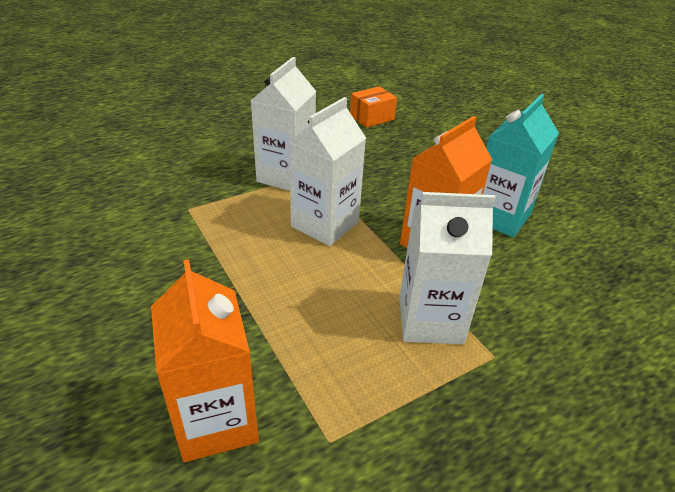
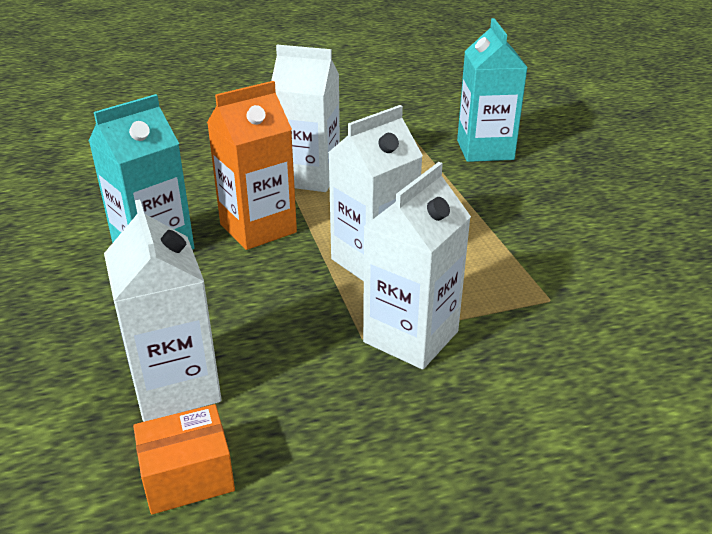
camera: 165 degrees left, 5 degrees down
(216, 420) = (485, 150): orange carton -> turquoise carton
(404, 143) = (176, 387): none -> white carton

